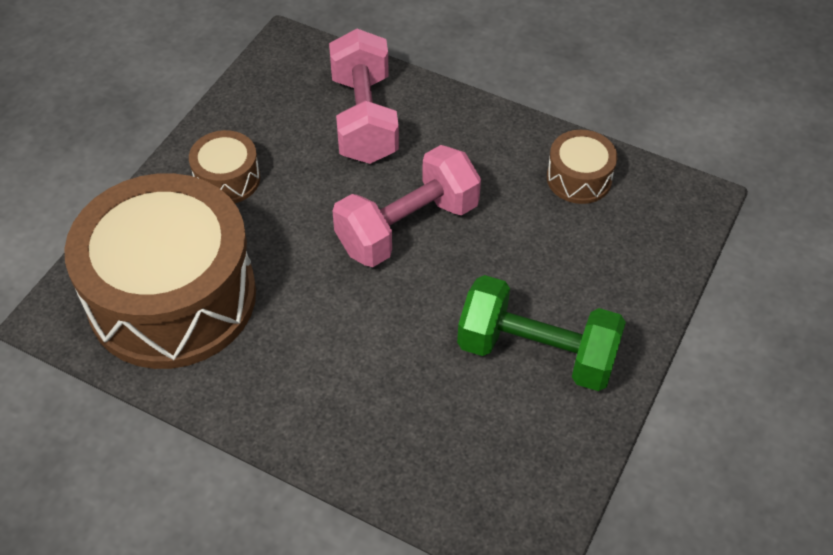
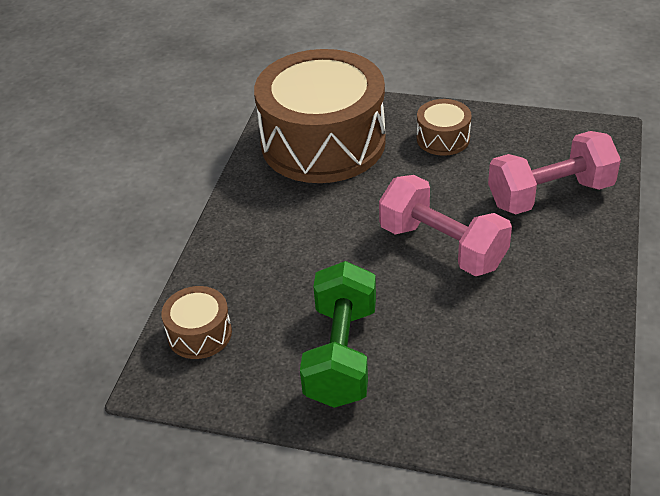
camera: 80 degrees right, 10 degrees down
(579, 178) = (560, 352): brown drum -> brown drum (199, 333)

